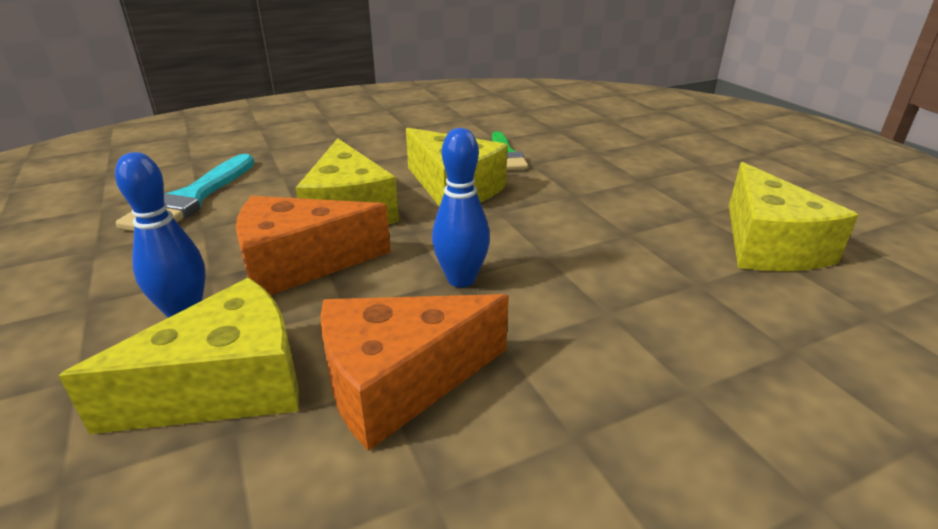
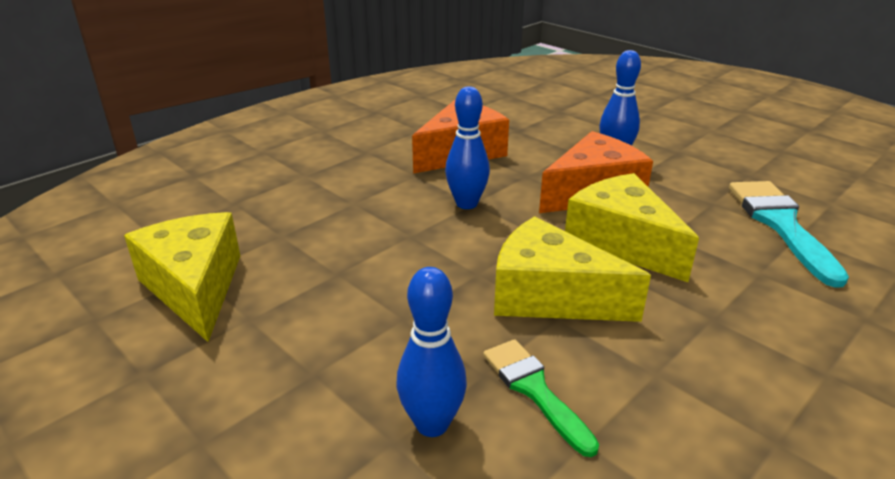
camera: 160 degrees right, 0 degrees up
(226, 385) = (542, 138): yellow cheese -> none
(572, 153) = (432, 424): none -> blue bowling pin

